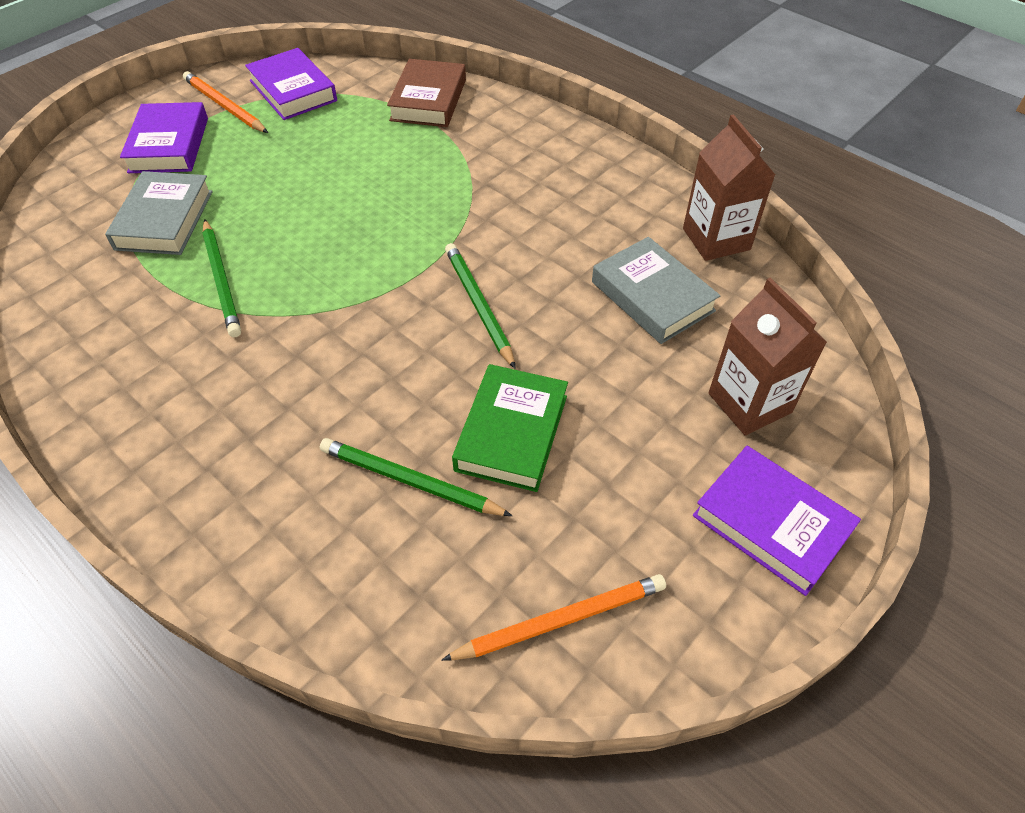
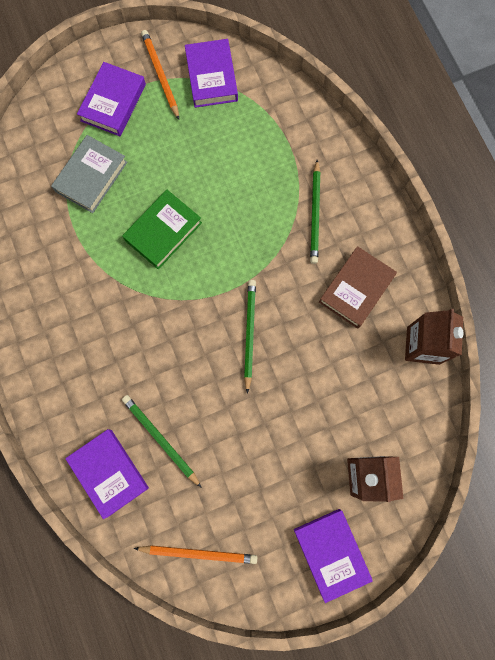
camera: 25 degrees right, 25 degrees up
(222, 280) = (110, 245): green pencil -> green pencil (315, 214)
(342, 564) = (109, 473): none -> purple book
(428, 100) = (300, 126): brown book -> brown book (356, 289)
(512, 433) = (226, 434): green book -> green book (163, 231)
(652, 296) = (356, 373): grey book -> none

